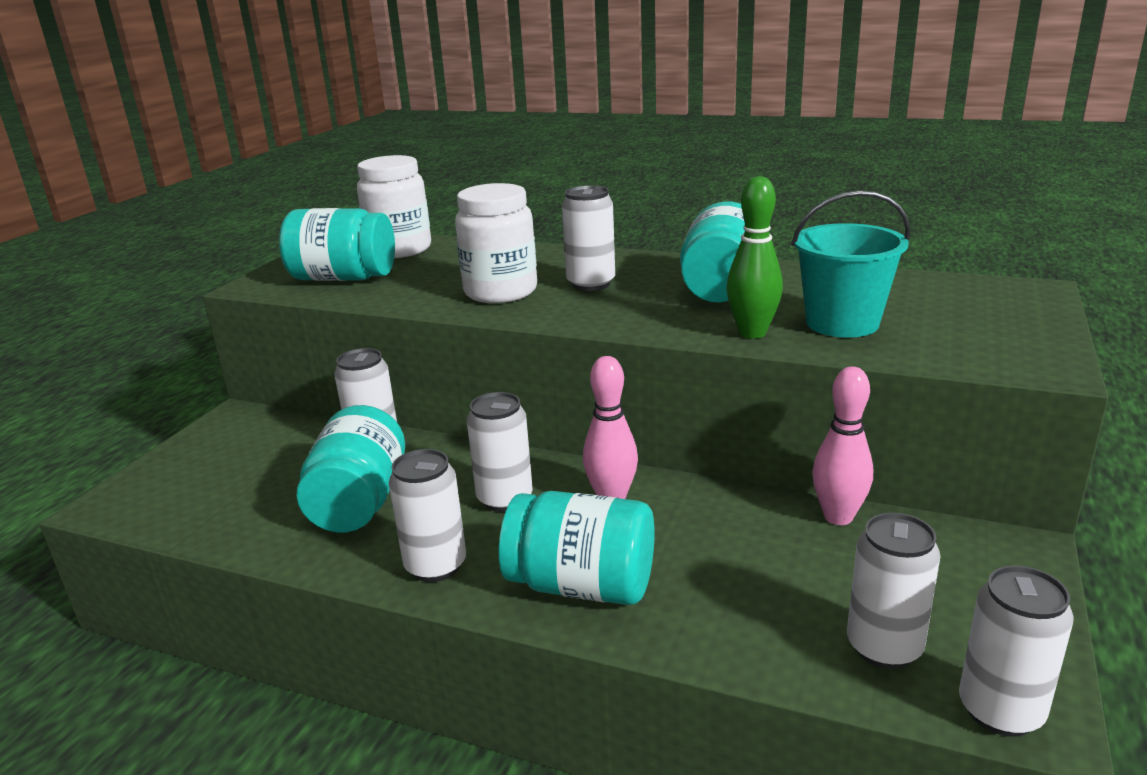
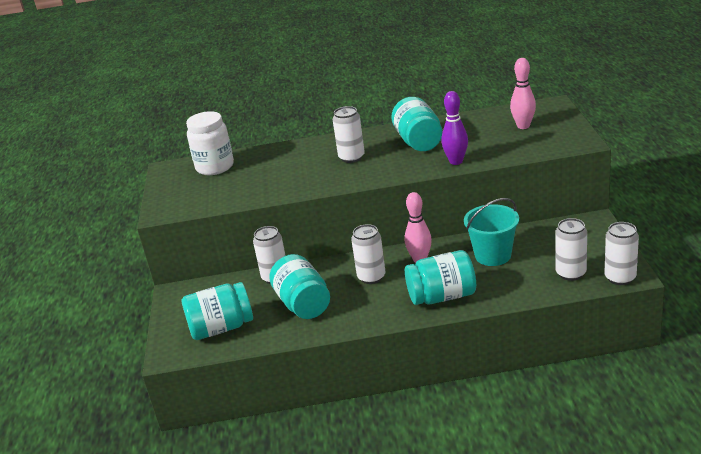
camera: 25 degrees left, 5 degrees up
(343, 278) = (208, 193): turquoise jar -> turquoise jar (221, 328)
(435, 566) = (372, 314): white can -> none
(500, 292) = (310, 175): white jar -> none
(752, 333) = (456, 161): green bowling pin -> purple bowling pin
(838, 517) = (519, 233): pink bowling pin -> pink bowling pin (523, 126)
(842, 323) = (489, 145): turquoise bucket -> turquoise bucket (493, 255)

